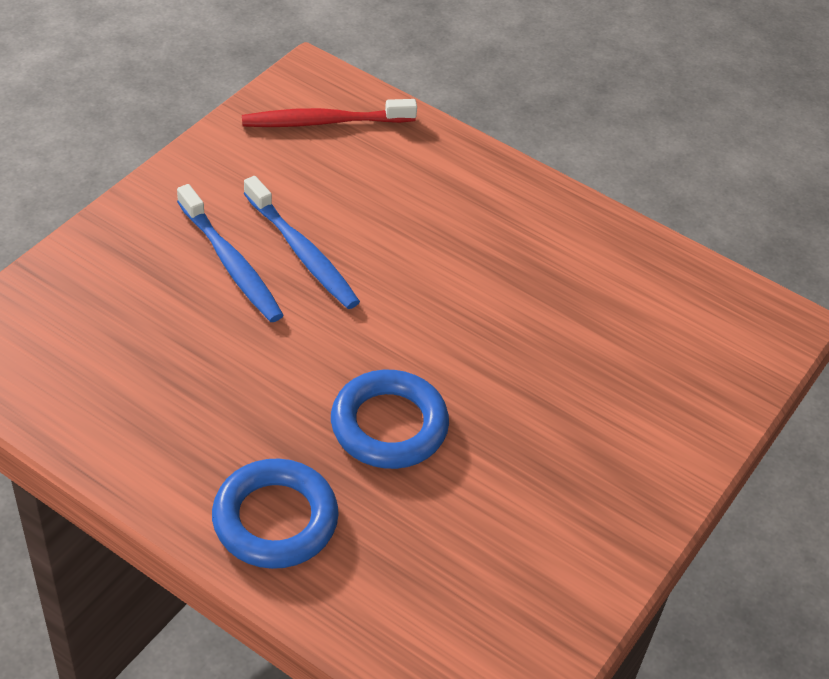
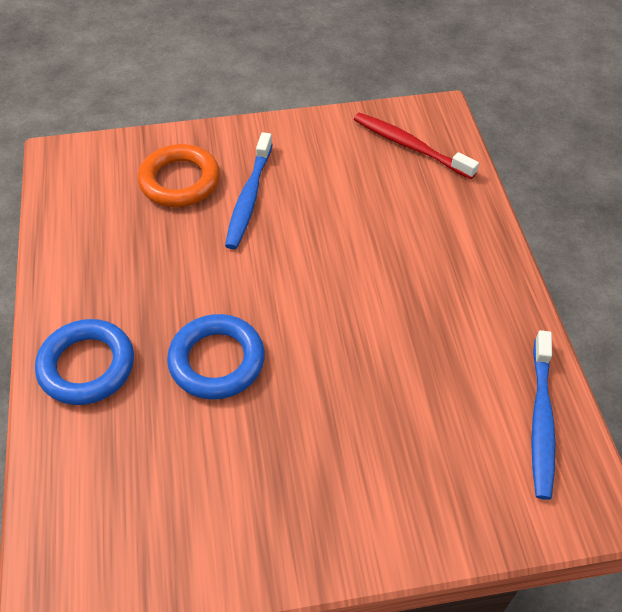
camera: 50 degrees right, 5 degrees up
(137, 292) = (180, 181): none -> orange ring
(302, 252) = (297, 218): blue toothbrush -> blue toothbrush (541, 420)

